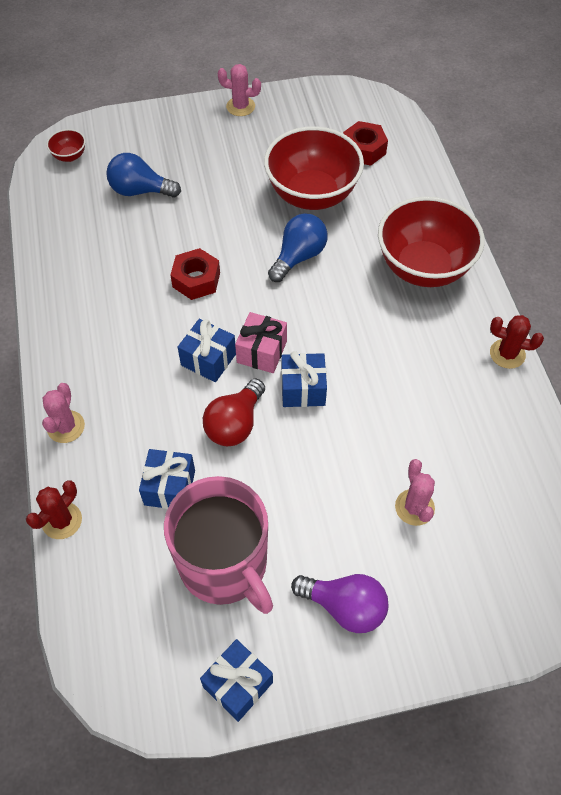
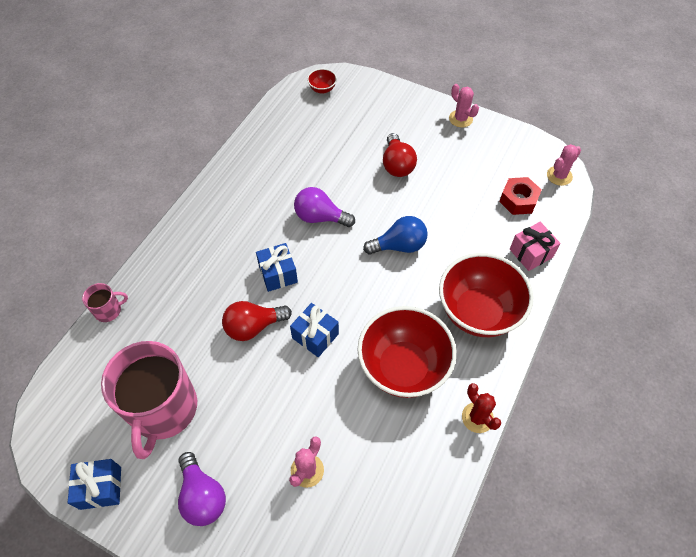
camera: 40 degrees right, 0 degrees up
(62, 521) = (108, 310): red cactus -> pink mug
(66, 427) = (162, 256): pink cactus -> pink cactus (559, 176)
(140, 191) = (342, 137): blue light bulb -> none
(170, 487) = (180, 337): blue gift -> none
(196, 280) = (320, 217): red nut -> purple light bulb
(222, 184) = (397, 165): none -> red light bulb
(262, 352) = (314, 292): pink gift -> pink gift (531, 253)
(312, 194) = (450, 209): red bowl -> red bowl (403, 367)

